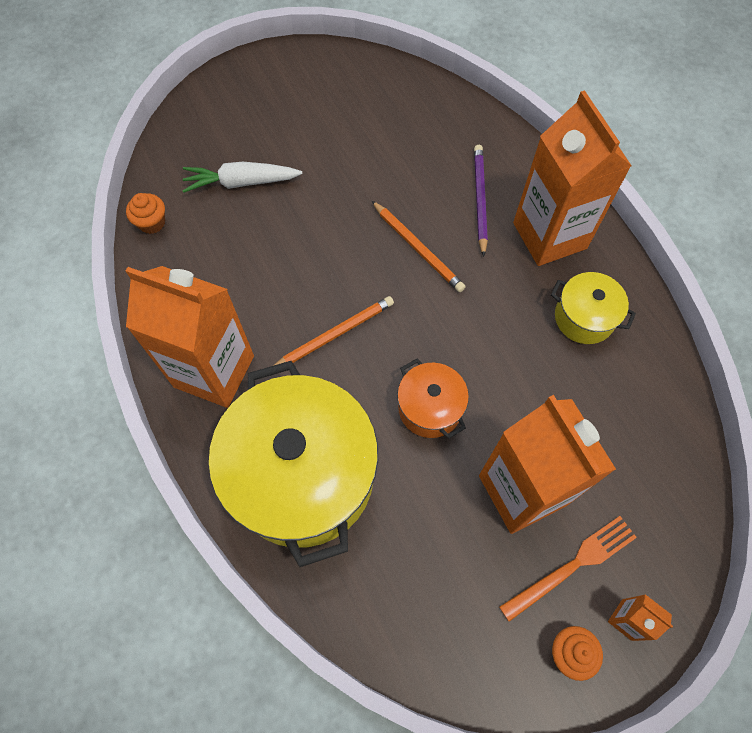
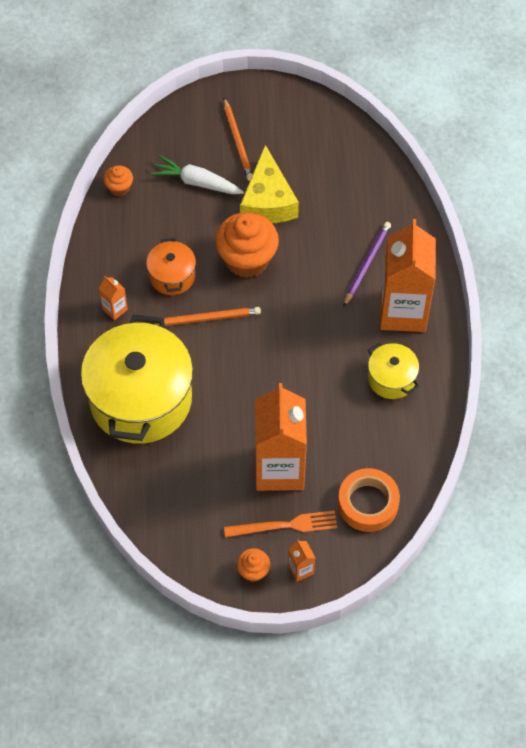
camera: 25 degrees right, 5 degrees down
(214, 371) = (115, 309): orange carton -> orange carton, size x0.40
(332, 173) = (268, 201): none -> yellow cheese
(343, 247) = (247, 259): none -> orange cupcake
(418, 248) = (300, 282): orange pencil -> orange pencil (238, 142)
(430, 408) = (247, 393): orange pot -> orange pot (172, 276)
(651, 486) = (368, 503): none -> orange tape

